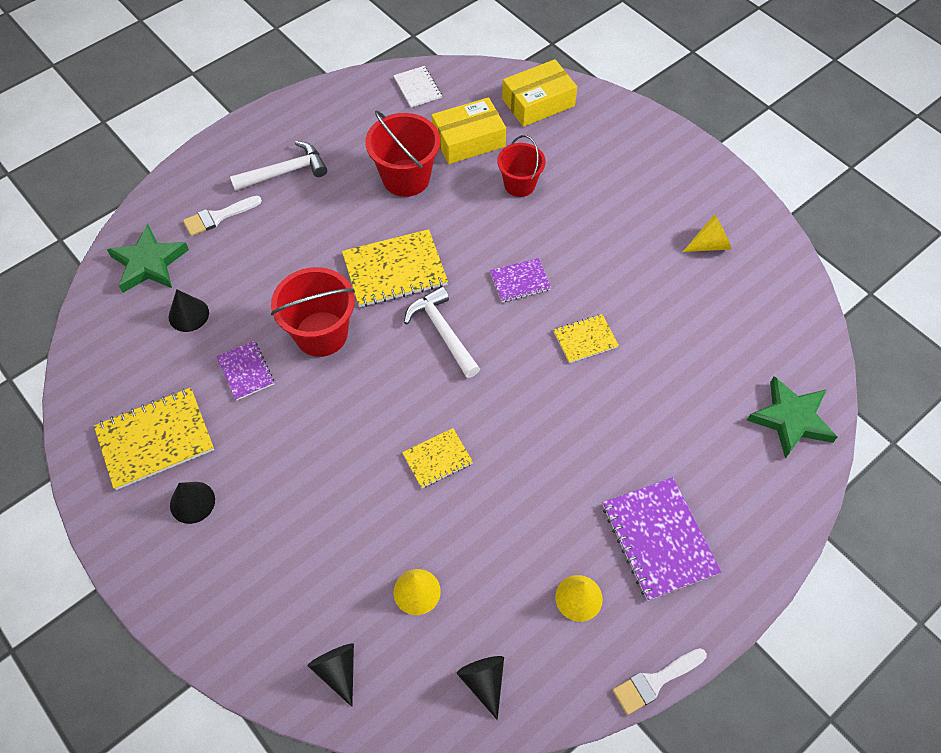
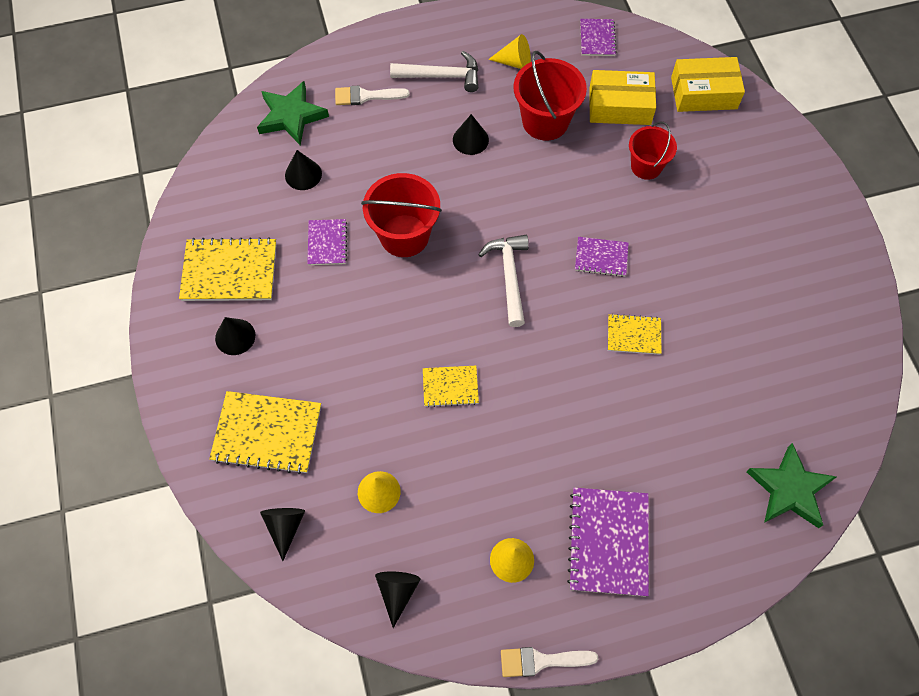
camera: 25 degrees right, 5 degrees up
(342, 220) = (470, 139): none -> black cone
(395, 270) = (494, 203): yellow notebook -> yellow notebook (267, 433)
(417, 88) = (597, 38): white notebook -> purple notebook
(710, 244) = (799, 293): yellow cone -> yellow cone (515, 62)

